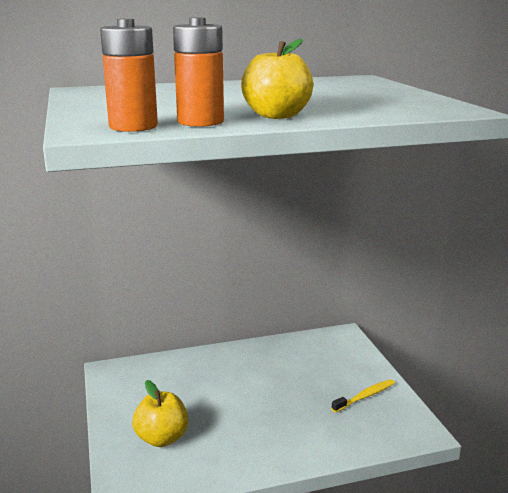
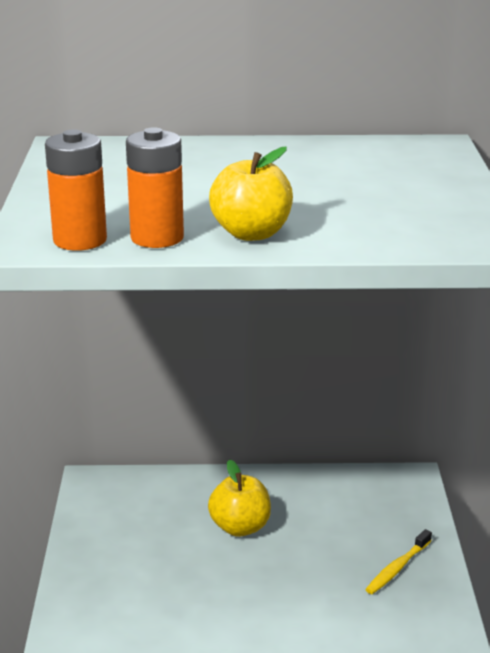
camera: 15 degrees right, 5 degrees up
(162, 438) = (126, 576): yellow apple -> yellow apple (240, 527)
(365, 396) = (397, 568): yellow toothbrush -> yellow toothbrush turned 150 degrees clockwise

